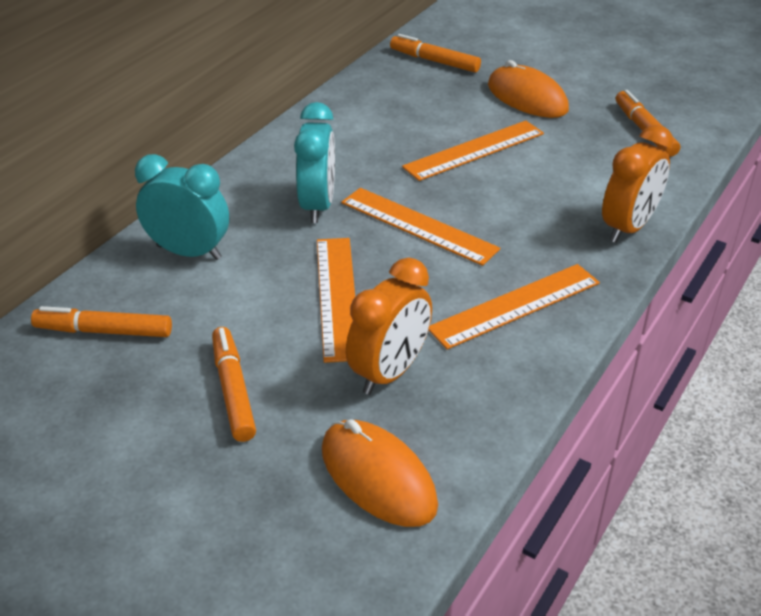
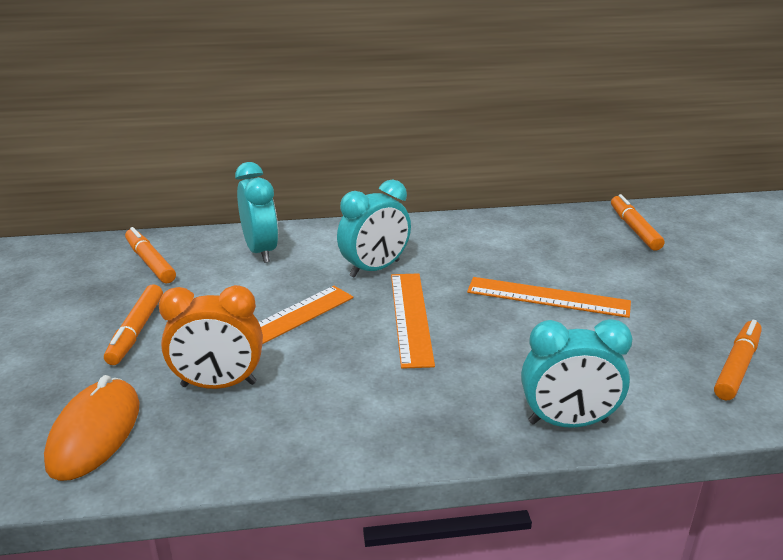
camera: 50 degrees right, 10 degrees down
(233, 390) = (136, 331): orange marker -> orange marker turned 150 degrees clockwise
(515, 305) = (370, 408): orange ruler -> none
(527, 98) = (666, 287): orange mouse -> none
(628, 227) = (568, 422): orange clock -> turquoise clock

